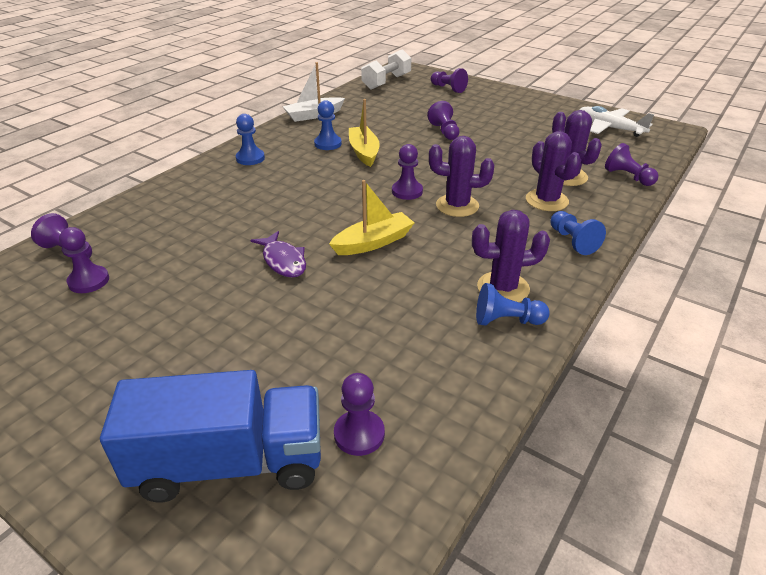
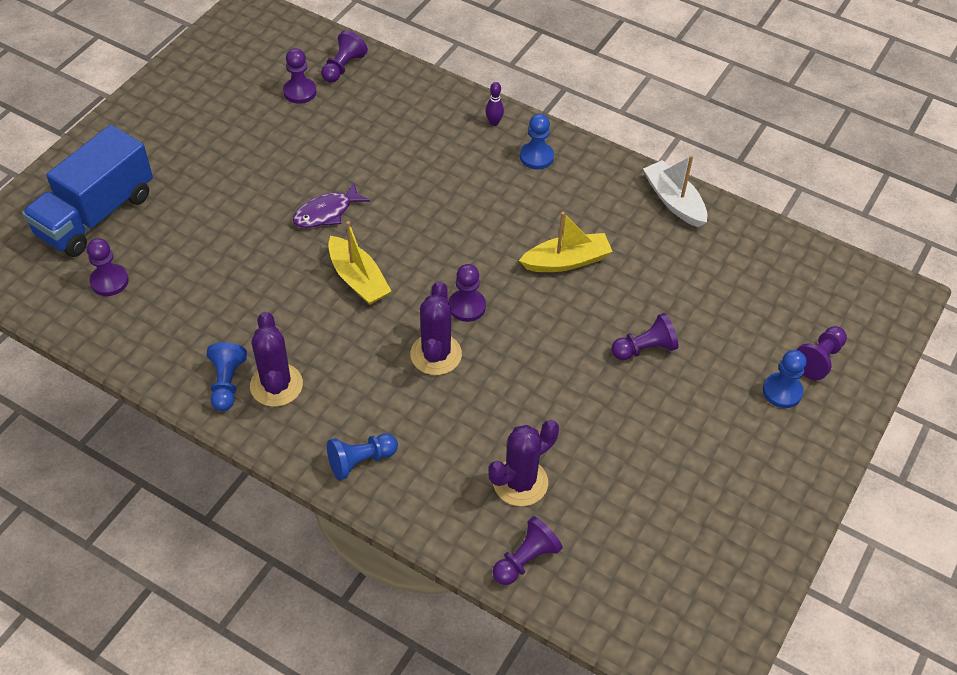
camera: 85 degrees right, 15 degrees up
(201, 174) = (494, 122): none -> purple bowling pin
(230, 462) = (96, 215): blue truck -> blue truck turned 45 degrees clockwise
(328, 144) = (586, 223): blue pawn -> blue pawn (782, 391)
(386, 82) = (826, 277): white dumbbell -> none
(546, 200) = (453, 448): purple cactus -> none
(609, 128) = (696, 573): white plane -> none

